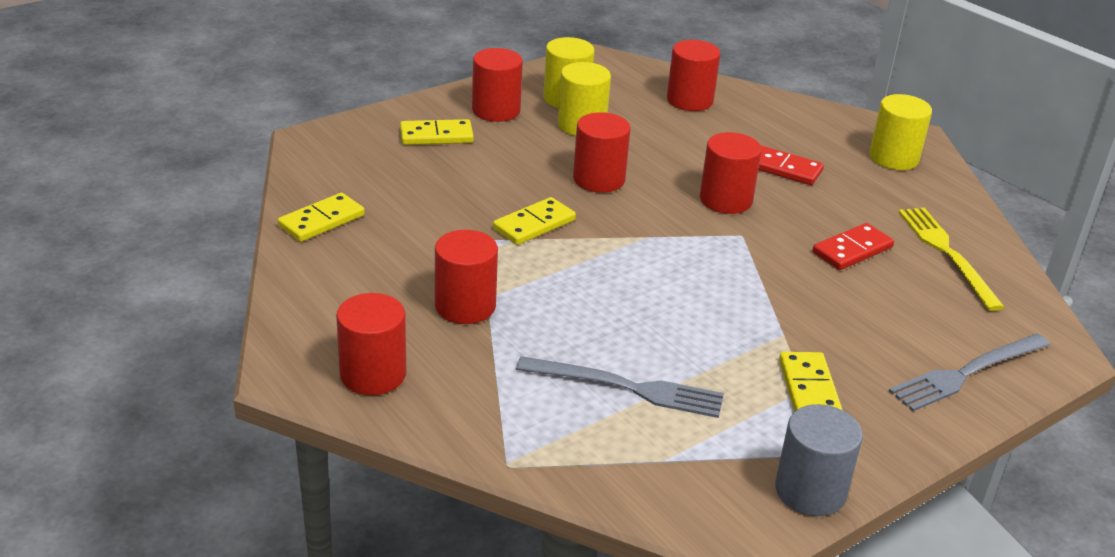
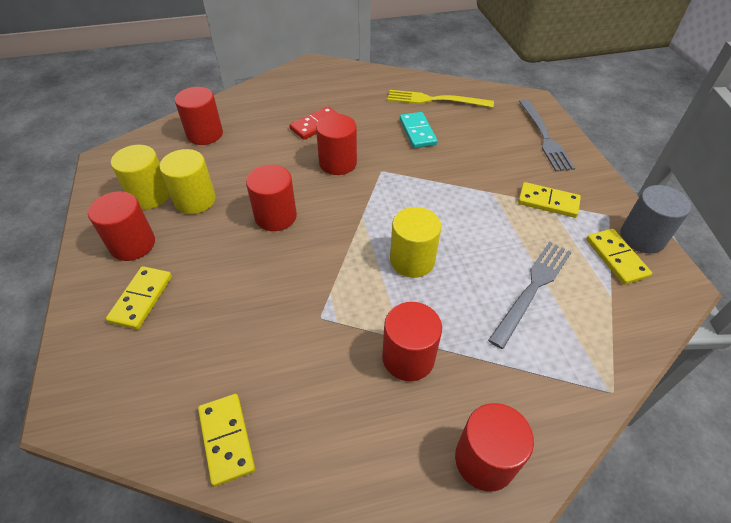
camera: 65 degrees left, 15 degrees up
(534, 224) = (316, 275): yellow domino -> yellow domino (616, 258)
(852, 250) = (417, 132): red domino -> turquoise domino
(893, 158) = (331, 80): yellow cylinder -> yellow cylinder (412, 260)

